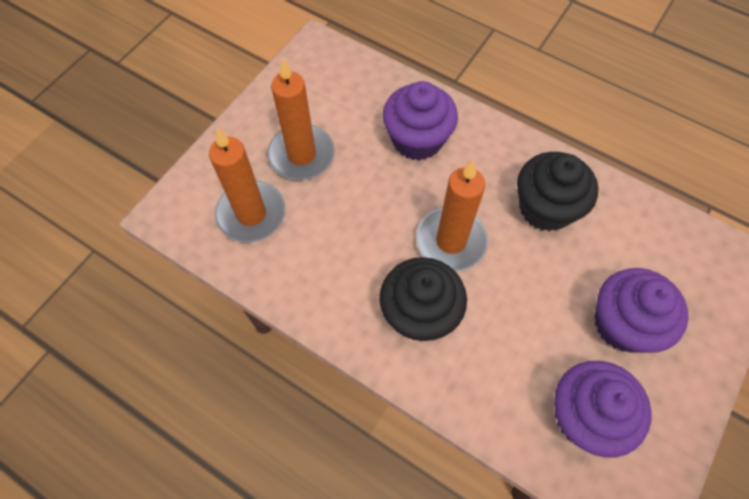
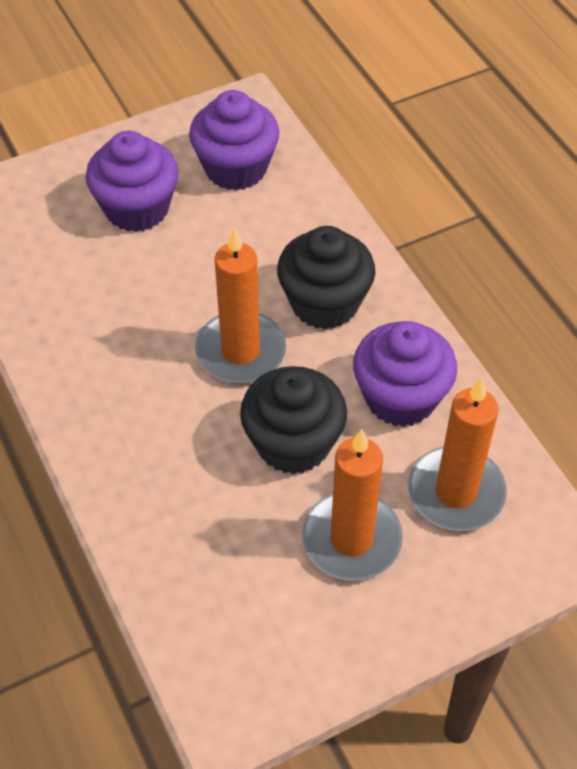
camera: 150 degrees left, 10 degrees down
(417, 139) = (188, 484): purple cupcake -> purple cupcake (400, 397)
(545, 208) = (109, 334): black cupcake -> black cupcake (293, 443)

